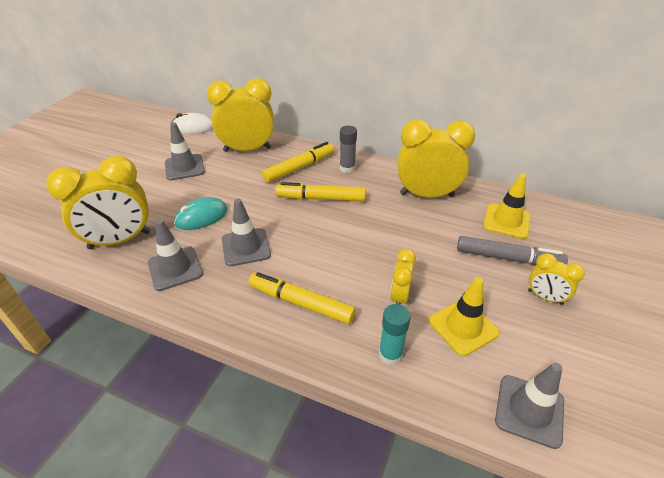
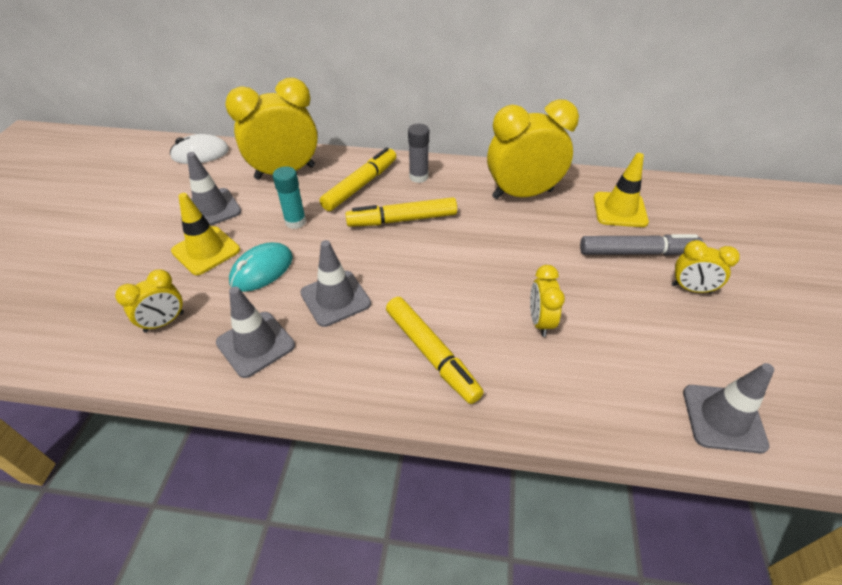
camera: 15 degrees left, 5 degrees up
(120, 240) = (164, 322): yellow clock -> yellow clock, size x0.51
(301, 303) = (431, 354): yellow marker -> yellow marker turned 135 degrees counterclockwise
(390, 355) = (557, 392): turquoise glue stick -> turquoise glue stick (295, 222)
(463, 327) = (621, 341): yellow traffic cone -> yellow traffic cone (206, 250)

